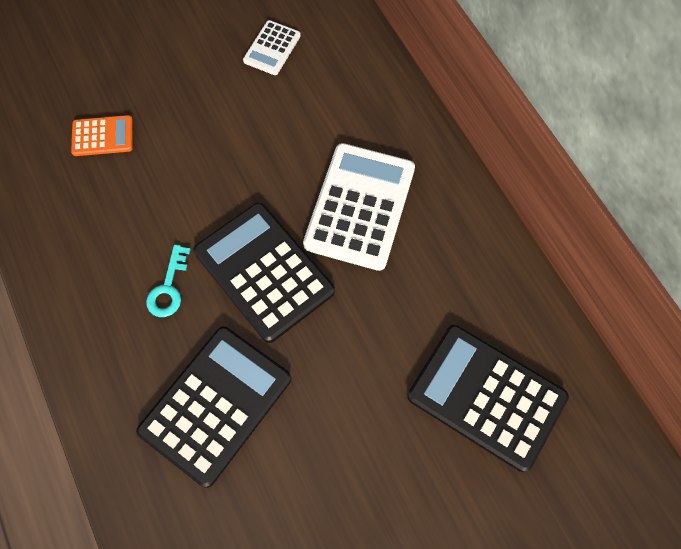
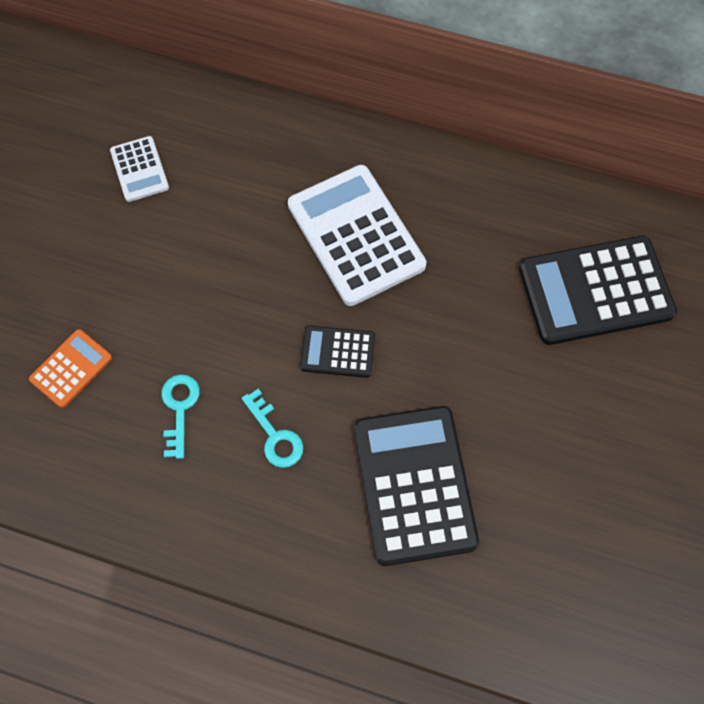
camera: 45 degrees left, 0 degrees up
(133, 217) = (179, 409): none -> turquoise key
(264, 271) = (337, 352): black calculator -> black calculator, size x0.50

